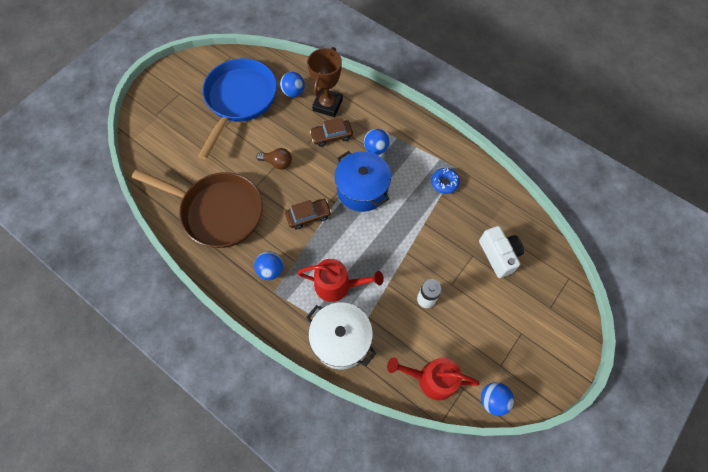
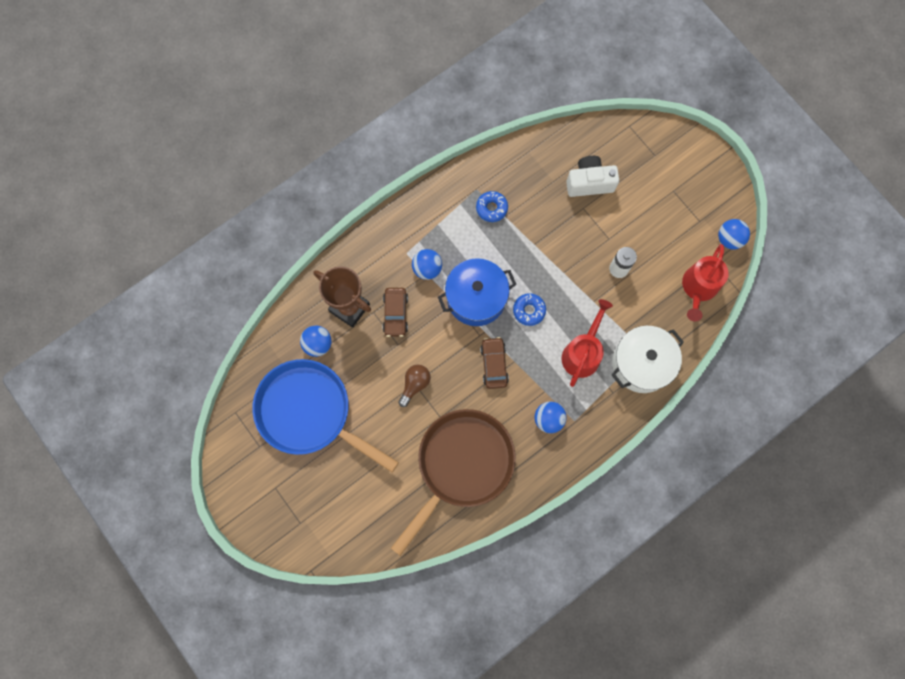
camera: 75 degrees left, 10 degrees up
(363, 232) = (529, 310): none -> blue donut

